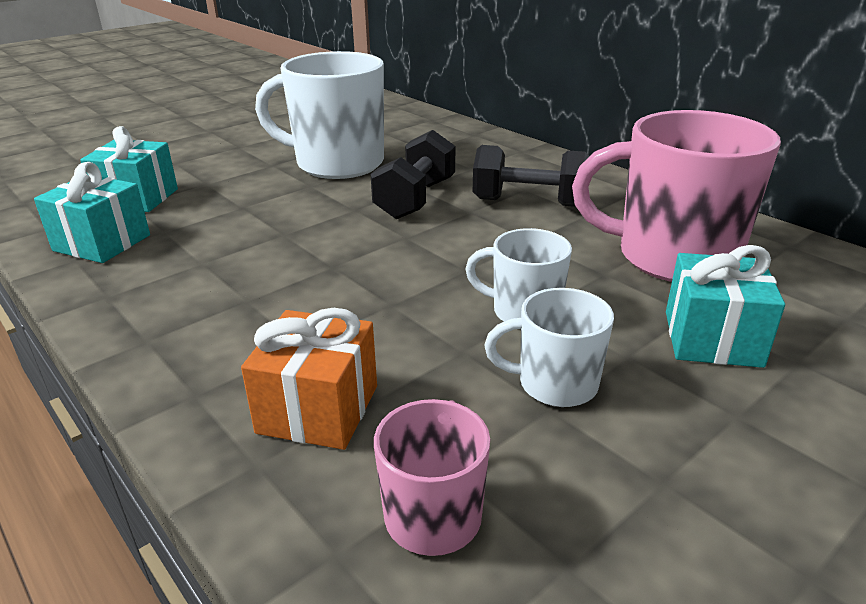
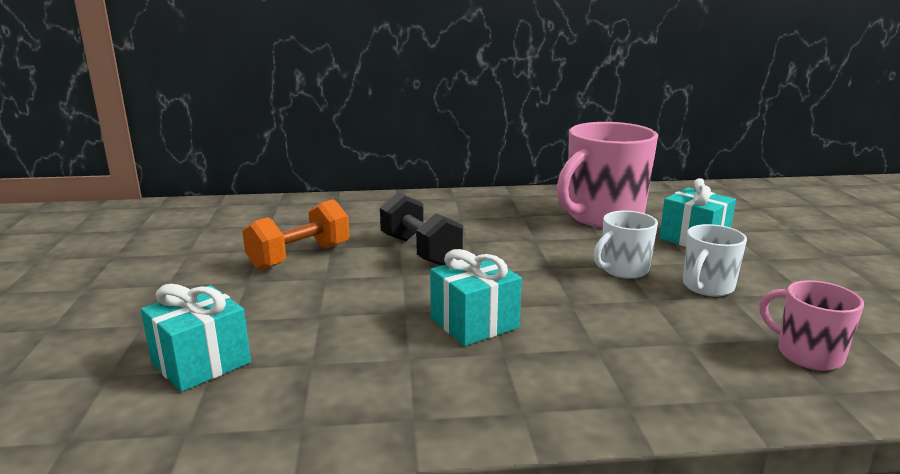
camera: 55 degrees left, 10 degrees down
(102, 243) = (286, 402): turquoise gift -> turquoise gift (474, 323)
(318, 409) = (682, 361): orange gift -> none
(337, 164) = (300, 257): white mug -> orange dumbbell
(528, 203) = (482, 223): black dumbbell -> none

